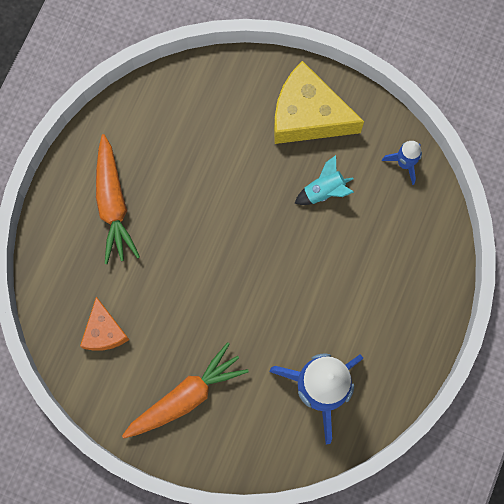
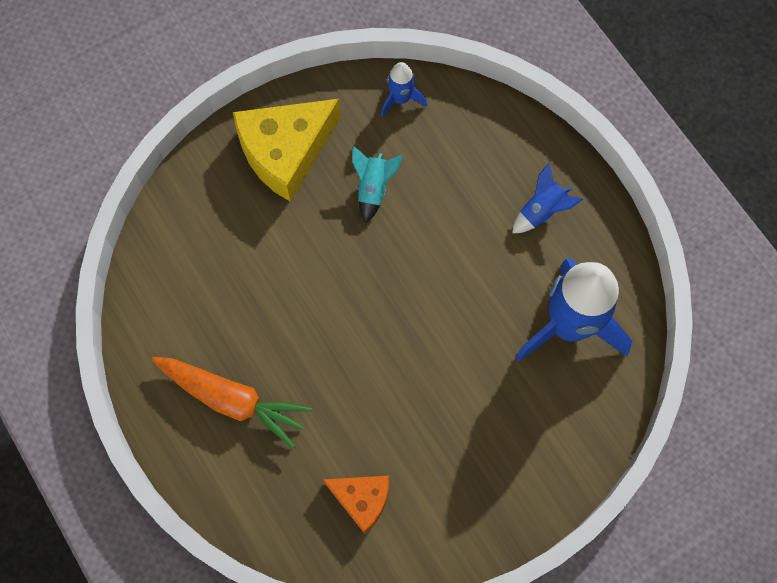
camera: 55 degrees left, 5 degrees down
(185, 396) = (488, 461): orange carrot -> none
(392, 316) = (542, 211): none -> blue rocket

